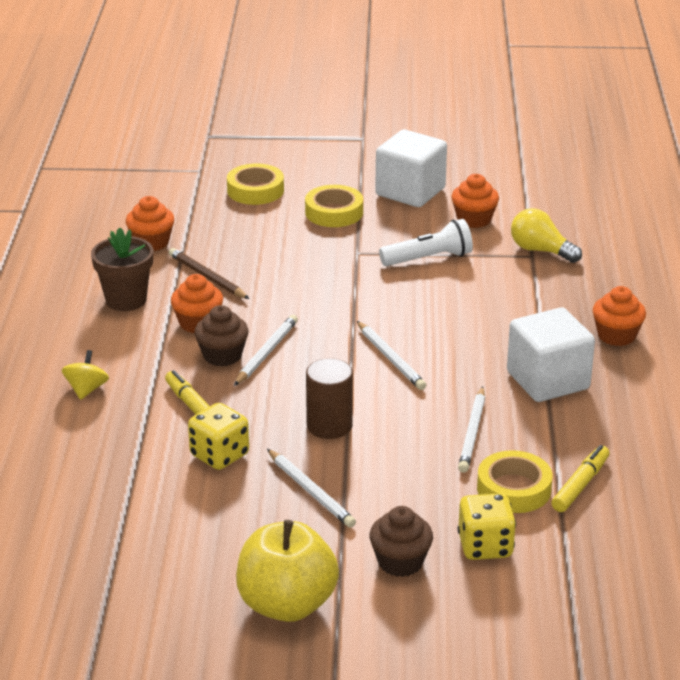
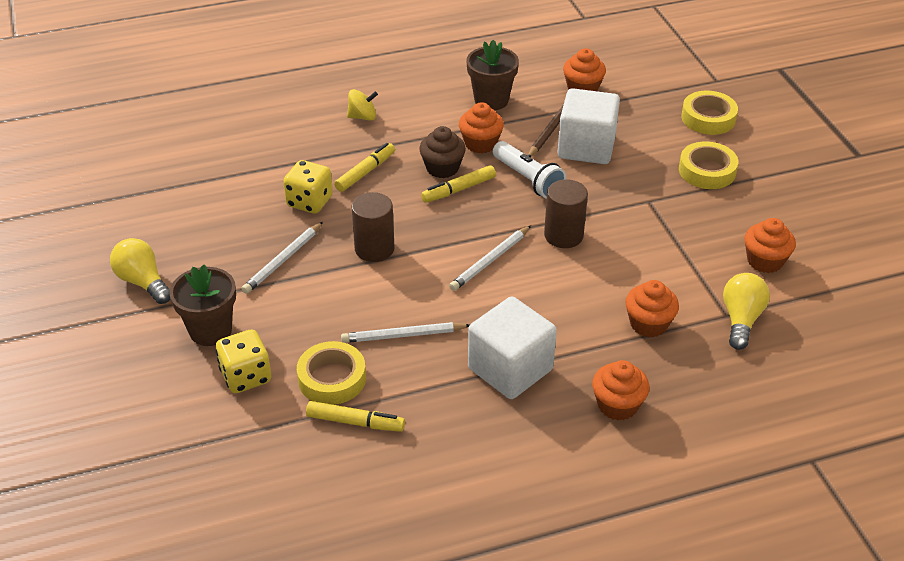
camera: 70 degrees right, 10 degrees up
(266, 353) = (459, 189): white pencil -> yellow marker
(287, 604) = (143, 282): yellow apple -> yellow light bulb
(378, 309) = (563, 235): none -> brown cylinder
(400, 562) = (210, 330): brown cupcake -> brown flower pot
(410, 192) = (783, 208): white cube -> white cube (586, 147)
(429, 259) = (670, 247): white flashlight -> white flashlight (528, 179)
(524, 295) = (648, 324): none -> orange cupcake

